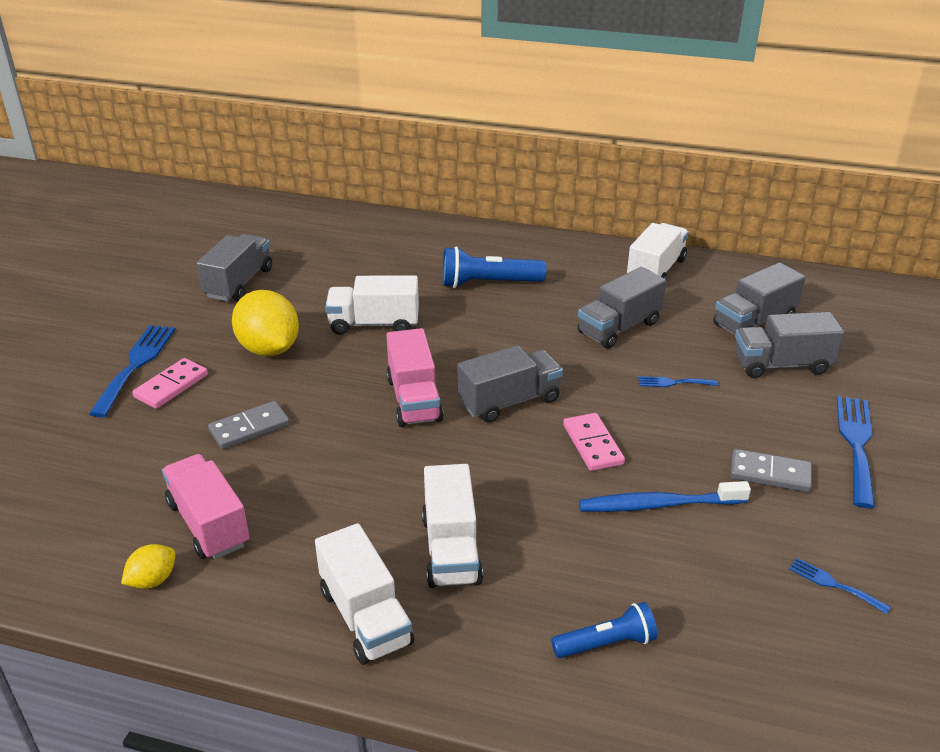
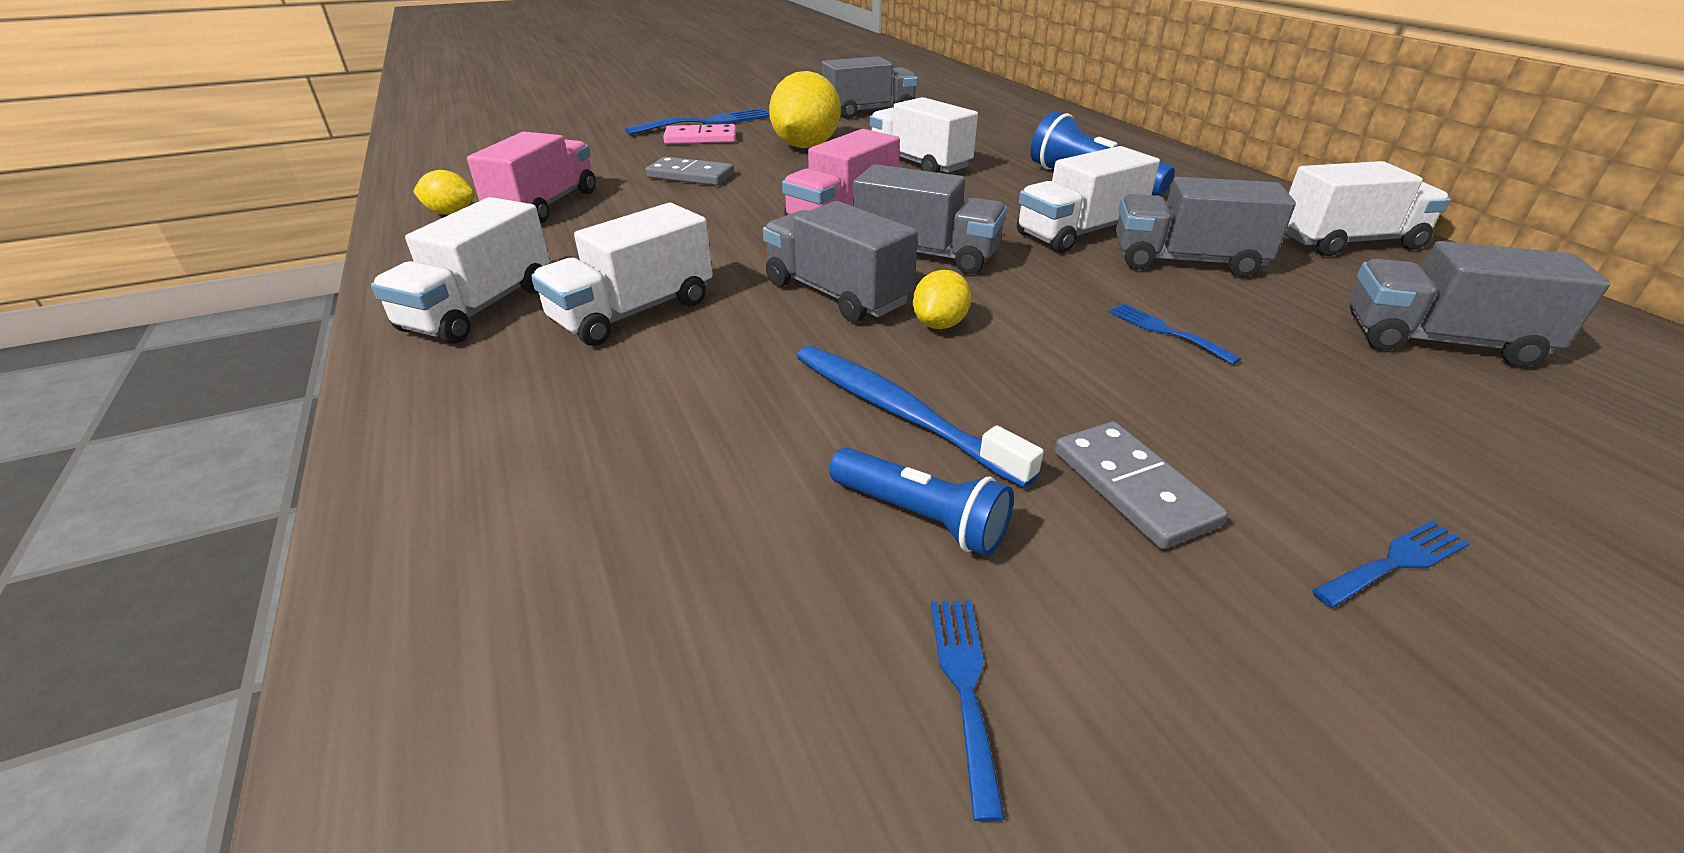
camera: 50 degrees right, 0 degrees up
(549, 336) = (1078, 233): none -> white truck
(593, 444) = (939, 324): pink domino -> yellow lemon
(606, 643) = (564, 475): blue flashlight -> blue flashlight (920, 517)
(781, 364) = (1407, 400): grey truck -> grey truck (837, 294)
(856, 444) = (1395, 562): blue fork -> blue fork, size x0.51

